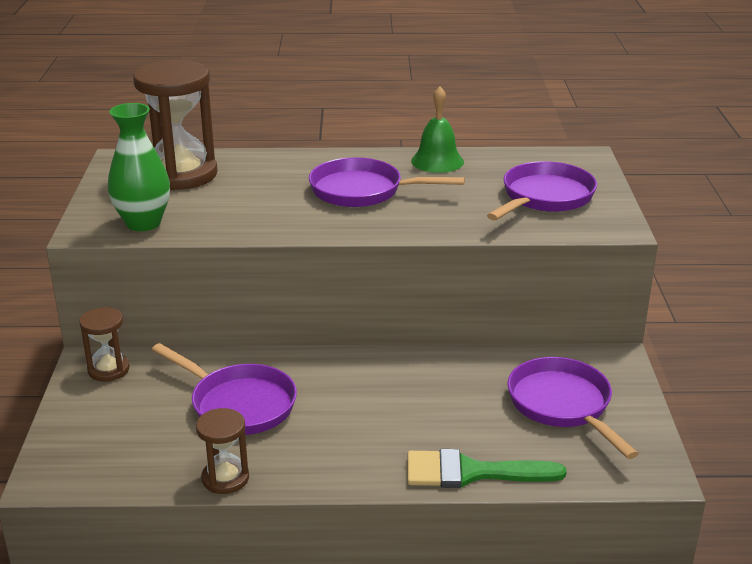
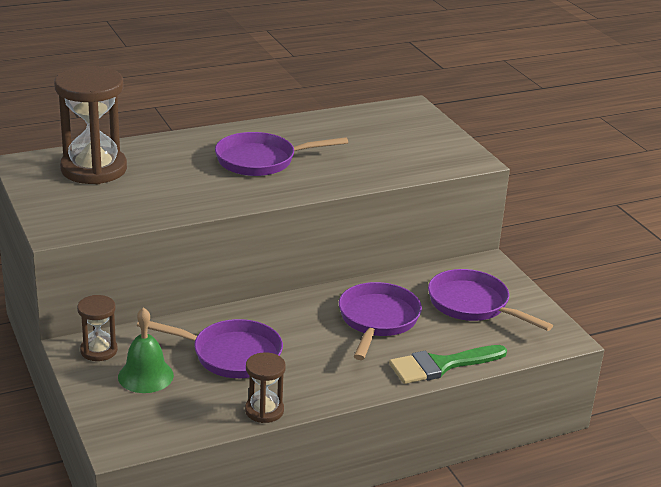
camera: 25 degrees left, 0 degrees up
(143, 223) = (101, 216): green vase -> none
(437, 161) = (300, 126): green bell -> green bell (145, 376)
(544, 197) = (405, 145): purple pan -> purple pan (377, 320)

